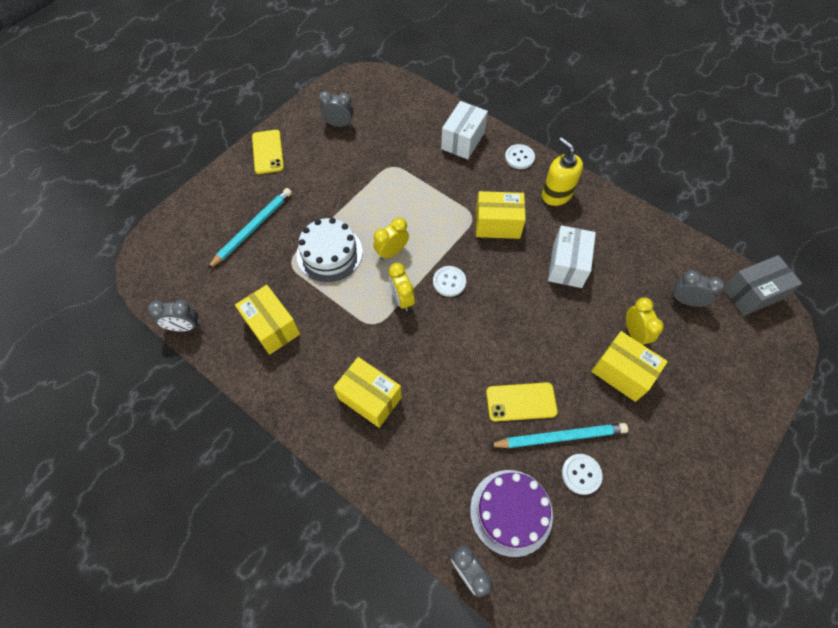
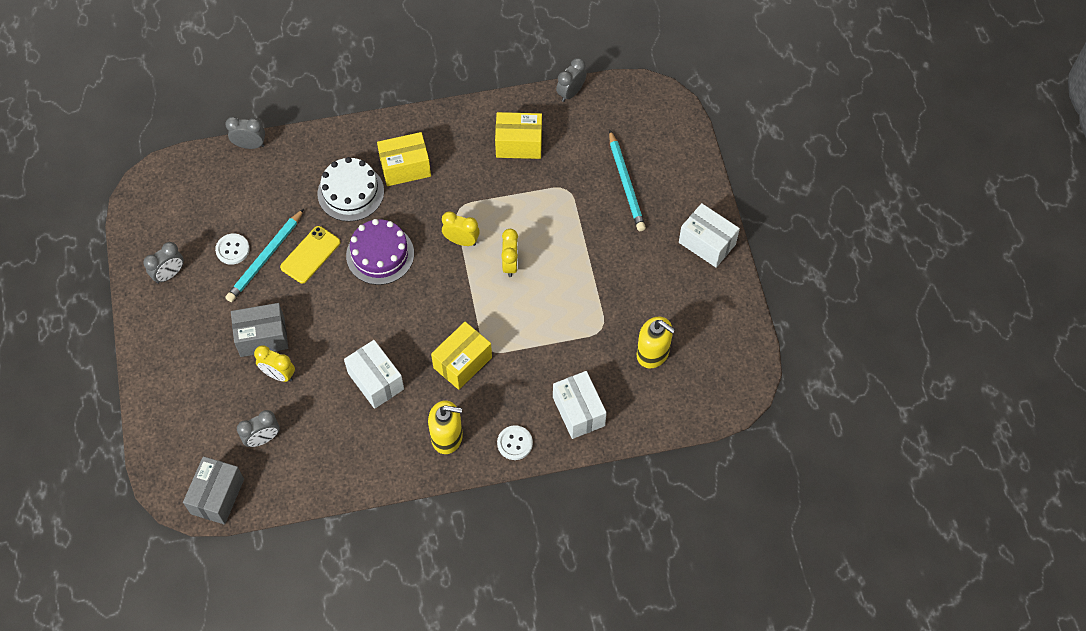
camera: 130 degrees right, 0 degrees up
(268, 152) = (707, 243): yellow phone -> white box
(329, 253) = (551, 220): white cake -> white cake (350, 192)
(339, 124) = (692, 321): grey clock -> grey clock (169, 274)
(383, 130) = (653, 353): none -> yellow soap dispenser
(449, 282) = (445, 284): white button -> none
(511, 512) = (255, 192): purple cake -> purple cake (380, 254)
(622, 372) = (262, 337): yellow box -> grey box

